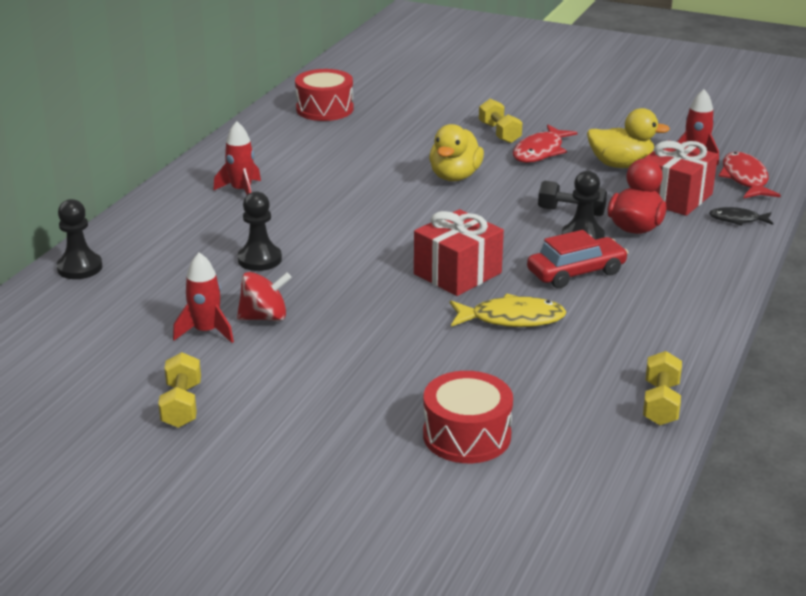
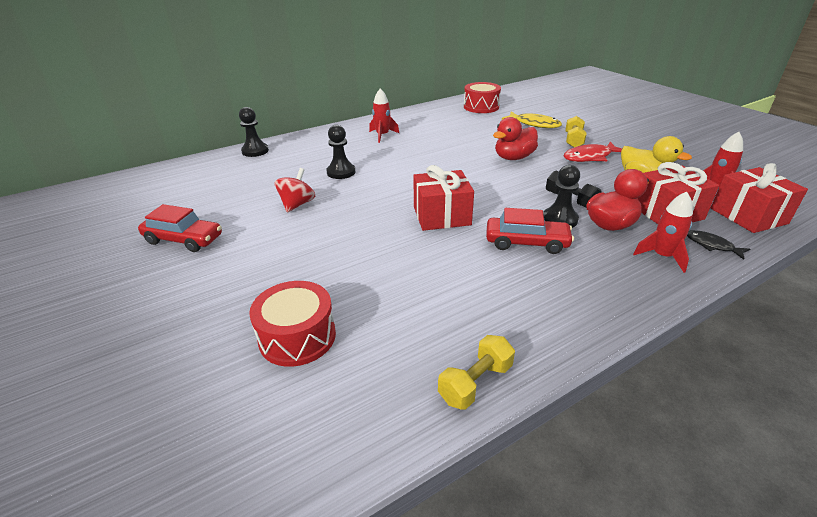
camera: 35 degrees right, 5 degrees up
(182, 405) = (184, 239): yellow dumbbell -> red car
(206, 331) = (258, 202): red rocket -> red rocket (662, 256)
(264, 317) = (297, 204): red spinning top -> red spinning top turned 90 degrees counterclockwise
(455, 176) = (513, 158): yellow duck -> red duck
(512, 319) = (440, 259): yellow fish -> yellow fish (534, 124)
(745, 179) = (748, 216): red fish -> red gift

